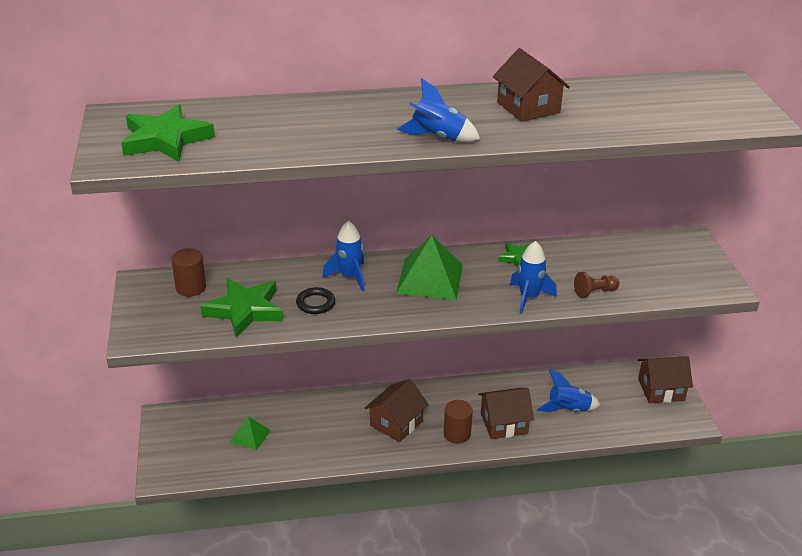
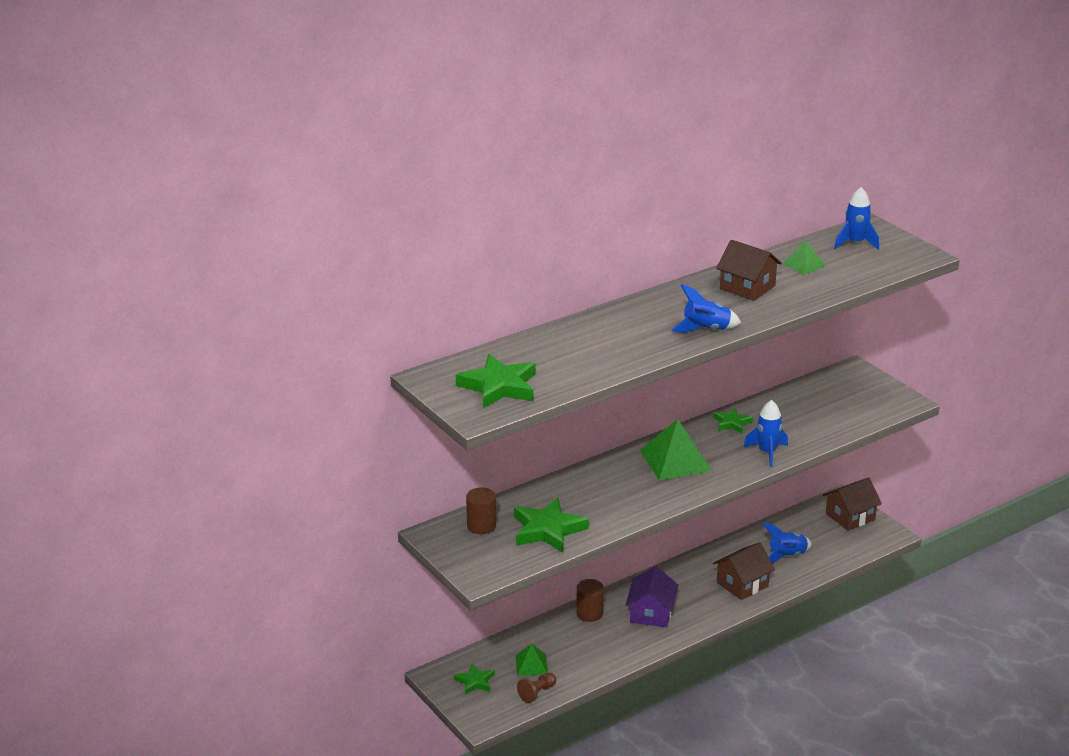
camera: 25 degrees left, 5 degrees down
(189, 435) = (475, 682): none -> green star
(315, 303) = (601, 507): black ring -> none
(349, 277) = (607, 478): blue rocket -> blue rocket (855, 243)
(396, 423) = (651, 613): brown house -> purple house
(457, 434) = (710, 605): brown cylinder -> brown cylinder (589, 613)
(594, 292) = (813, 433): brown pawn -> brown pawn (537, 693)
(613, 100) = (803, 264): none -> green pyramid

